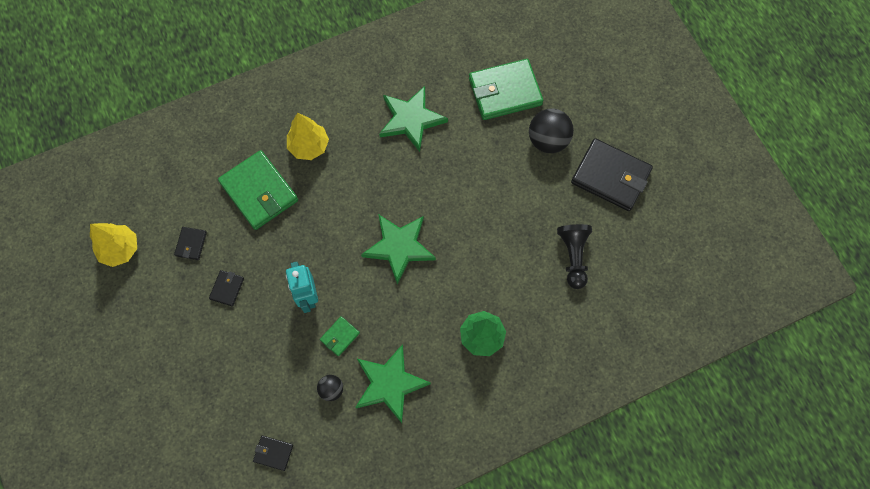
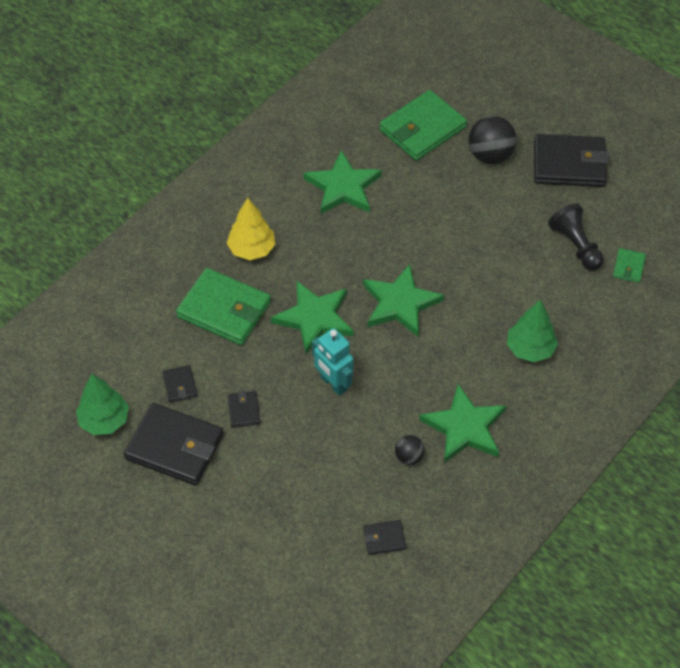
camera: 25 degrees left, 15 degrees down
(120, 249) = (104, 420): yellow tree -> green tree
(159, 296) = (174, 447): none -> black wallet
(324, 230) = (314, 318): none -> green star
(340, 336) = (388, 406): green wallet -> green wallet (628, 267)

